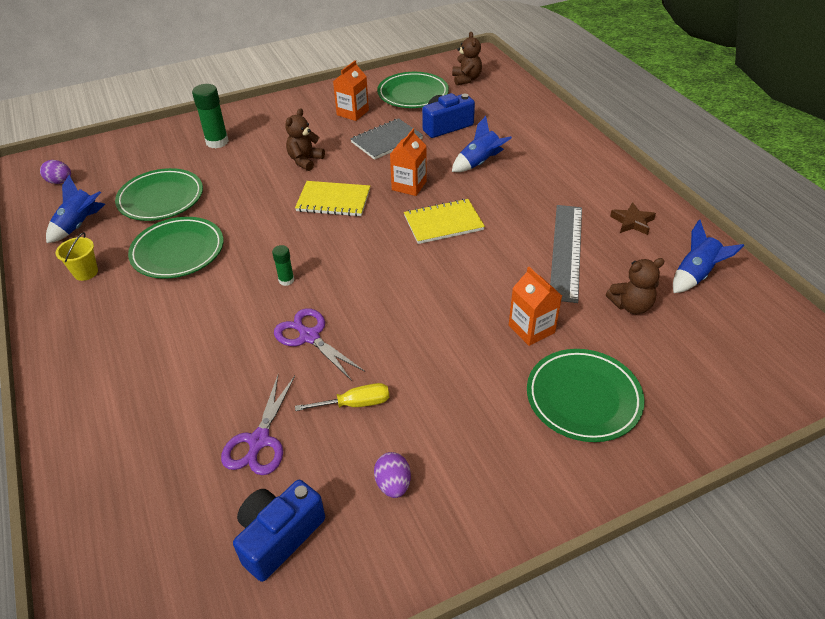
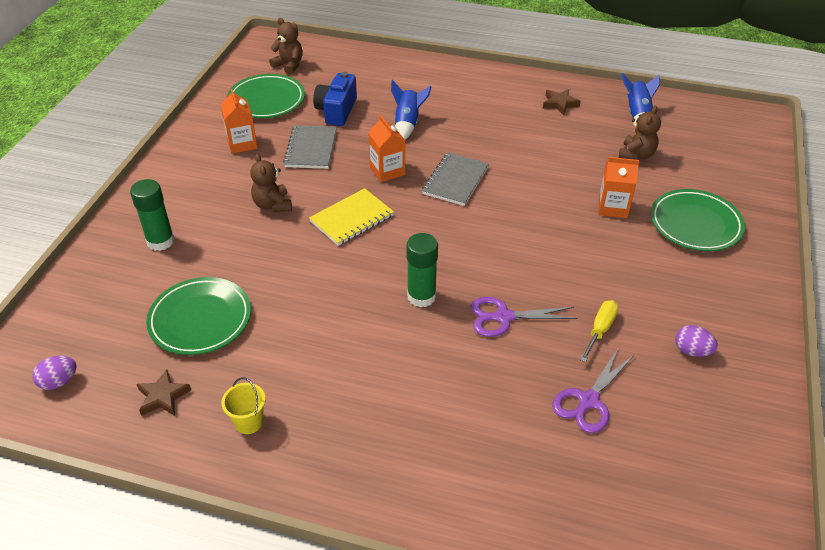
camera: 50 degrees left, 0 degrees up
(79, 225) = (163, 397): blue rocket -> brown star
(178, 251) = (299, 344): green plate -> none
(259, 441) = (588, 401): purple scissors -> purple scissors turned 75 degrees clockwise
(279, 536) = (690, 434): blue camera -> none
(286, 280) = (421, 296): green glue stick -> green glue stick, size x1.80
(443, 223) = (455, 180): yellow notebook -> grey notebook
(566, 251) = (555, 147): grey ruler -> none

